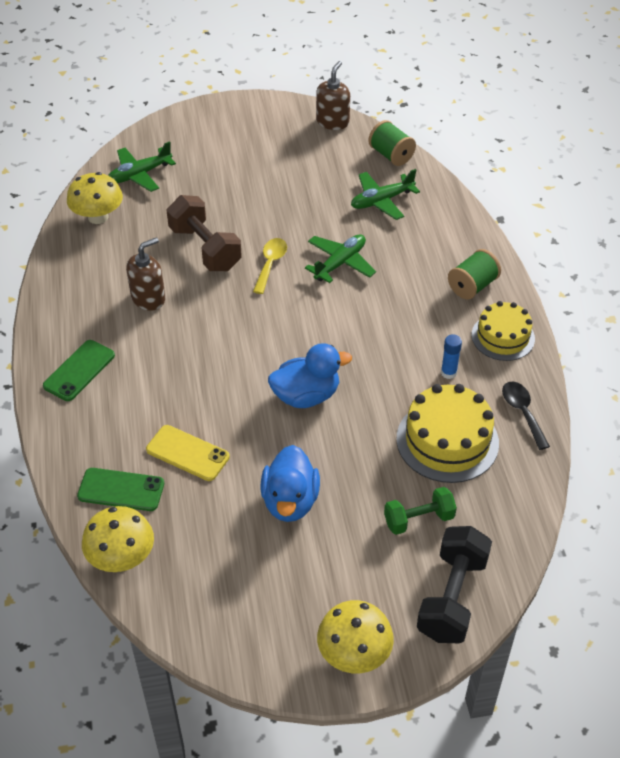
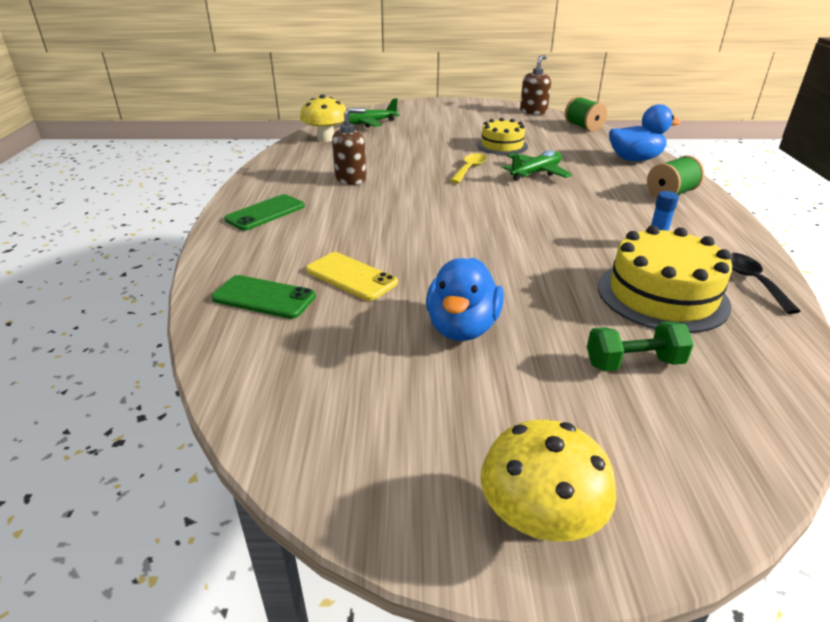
camera: 10 degrees right, 15 degrees down
(121, 557) = (234, 357): yellow mushroom -> none
(205, 248) = (412, 158): brown dumbbell -> none
(306, 396) = (493, 247): blue duck -> blue duck (635, 159)
(381, 201) = (575, 146): green plane -> none
(452, 597) = (698, 460): black dumbbell -> none
(503, 337) = (712, 226): yellow cake -> yellow cake (502, 145)

